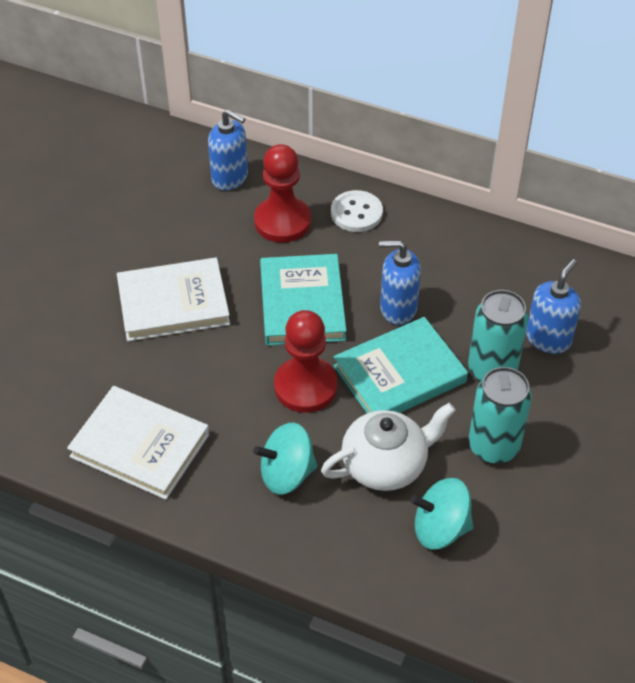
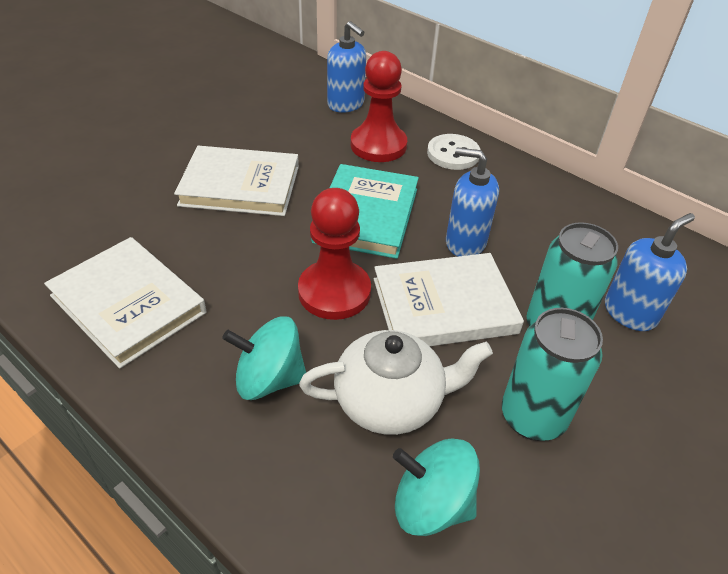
camera: 15 degrees right, 5 degrees down
(399, 374) = (444, 306): turquoise book -> white book

